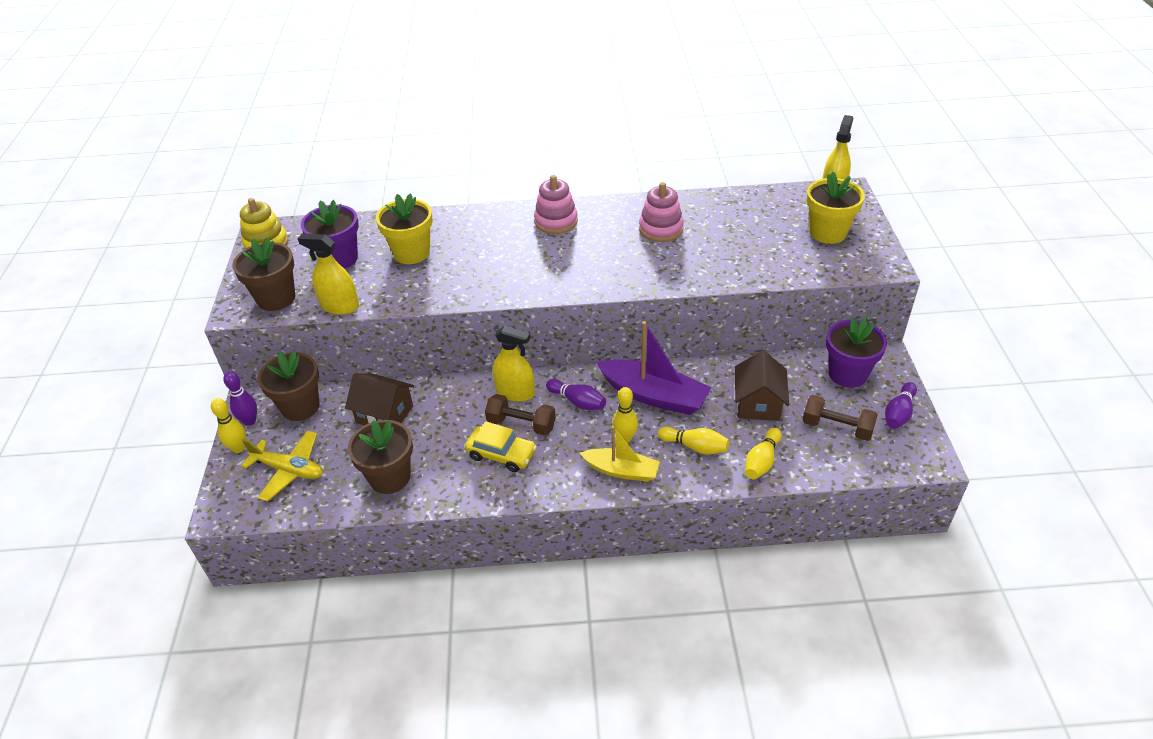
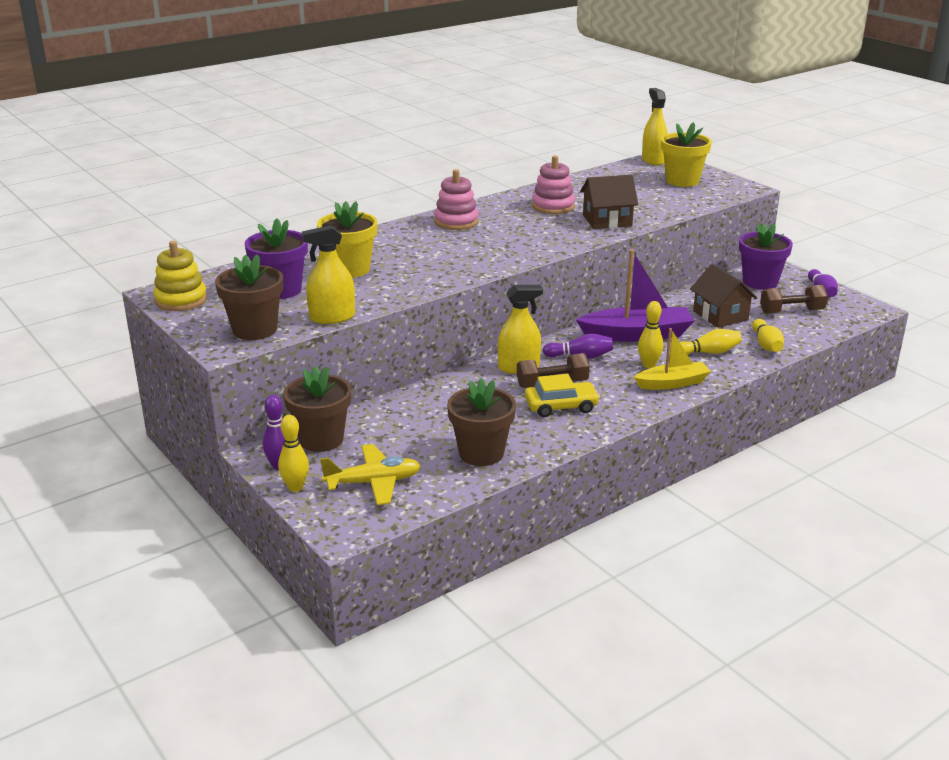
camera: 35 degrees left, 15 degrees down
(385, 414) = (416, 417): brown house -> brown house (607, 220)

